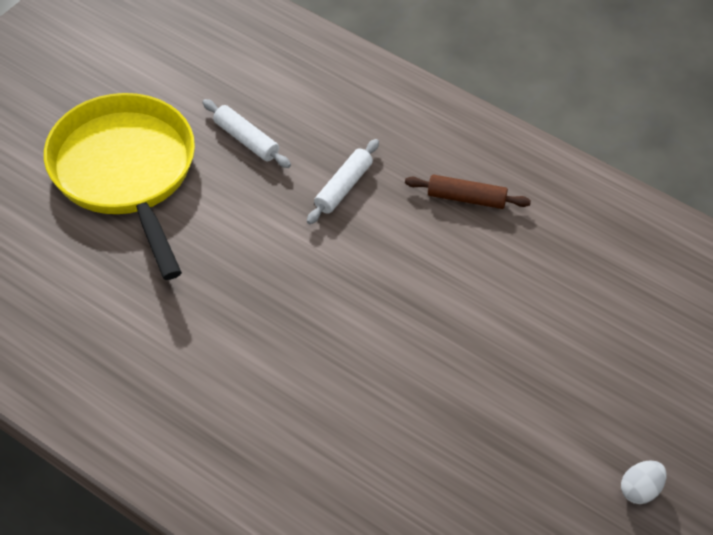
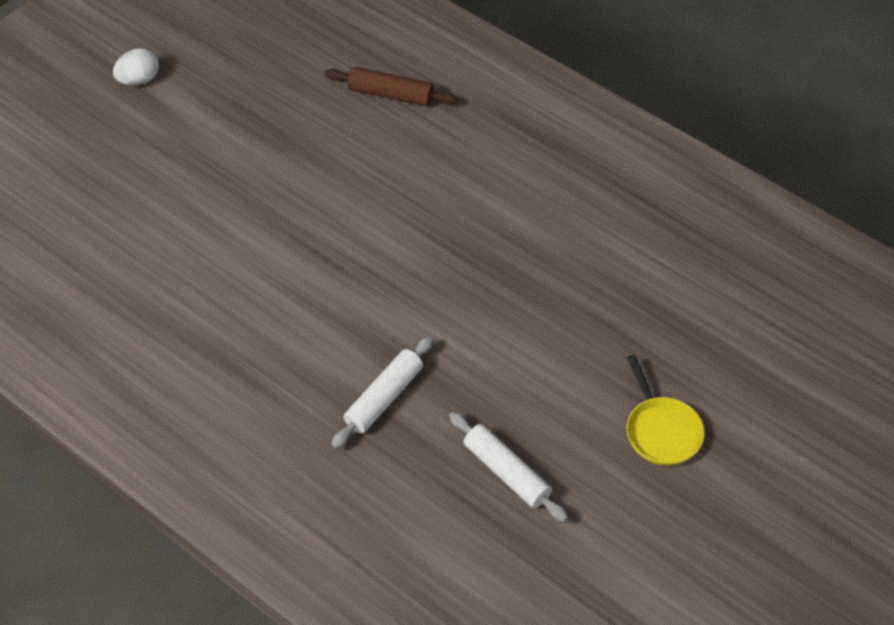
camera: 175 degrees left, 0 degrees up
(126, 173) = (661, 430): yellow pan -> yellow pan, size x0.40
(466, 198) = (233, 376): brown rolling pin -> brown rolling pin (391, 94)

